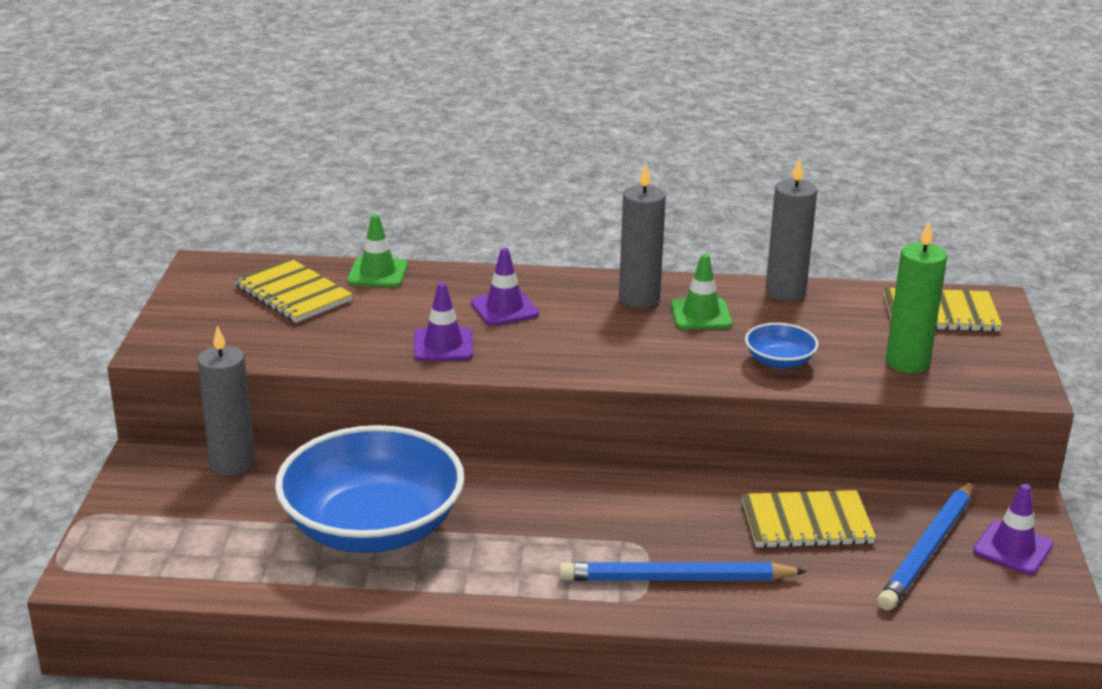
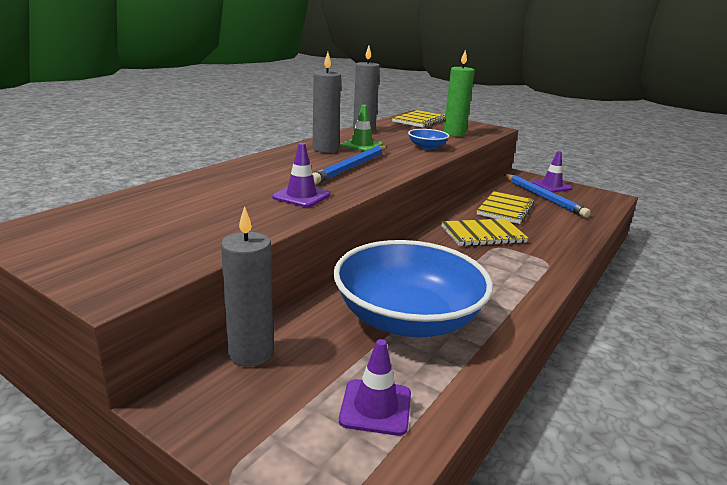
camera: 60 degrees left, 5 degrees down
(293, 294) = (140, 216): yellow notebook -> yellow notebook (483, 234)
(377, 273) = (170, 187): green traffic cone -> none
(504, 308) = (283, 173): purple traffic cone -> purple traffic cone (375, 407)
(676, 579) = (535, 248): blue pencil -> blue pencil (351, 167)

